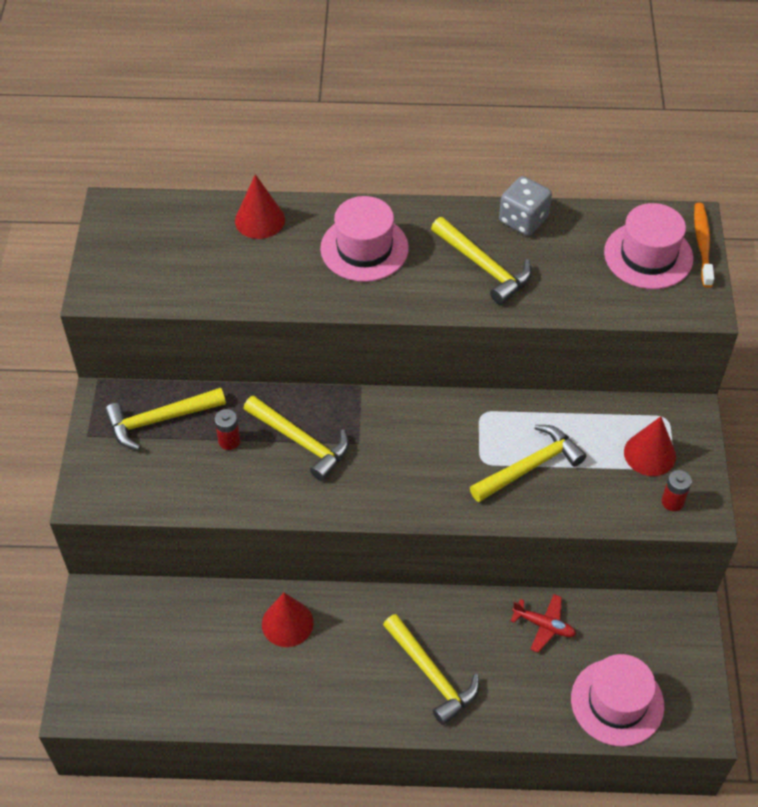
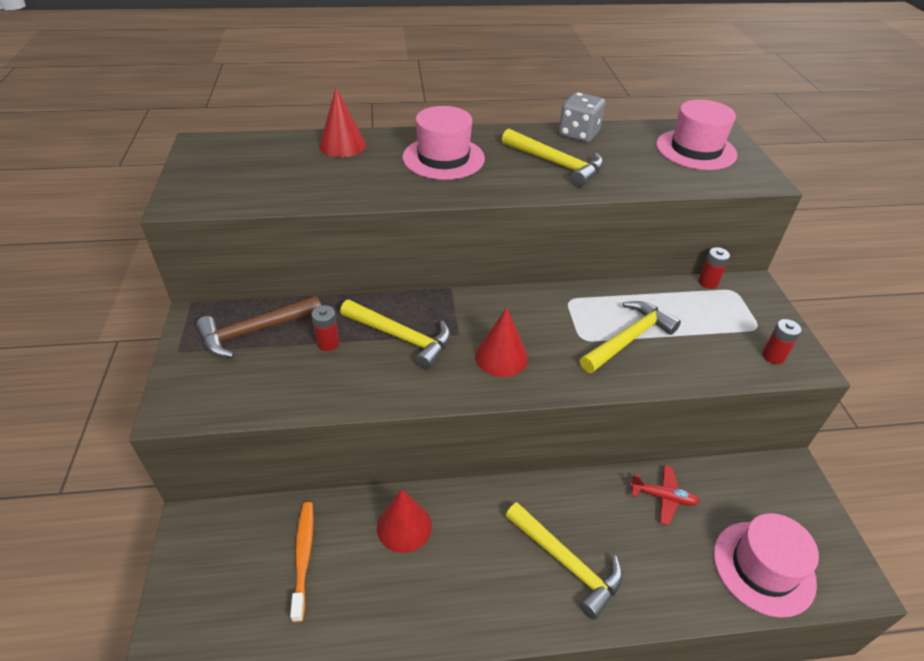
camera: 10 degrees left, 10 degrees down
(160, 420) = (255, 331): yellow hammer -> brown hammer
(641, 405) = (708, 282): none -> red battery
(649, 454) = (733, 319): red cone -> red cone (501, 357)
(702, 244) = (736, 141): orange toothbrush -> orange toothbrush (303, 557)

